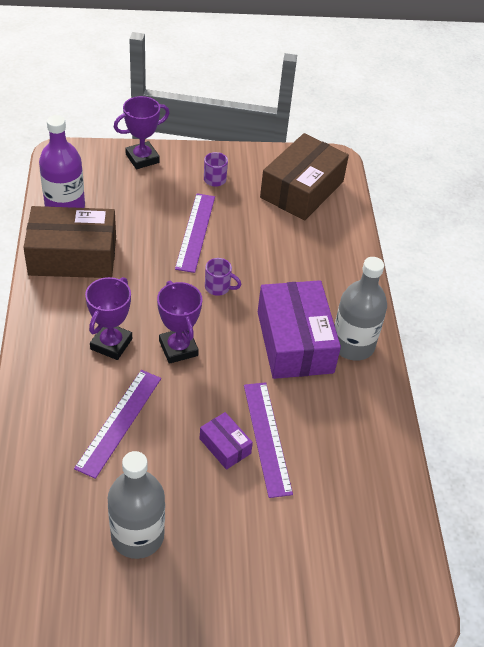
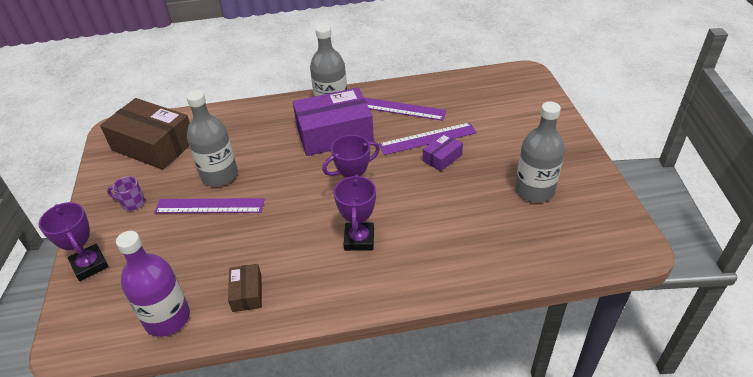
camera: 90 degrees left, 5 degrees down
(73, 256) = (247, 293): brown box -> brown box, size x0.46
(111, 344) = (359, 239): purple trophy -> purple trophy turned 75 degrees clockwise
(119, 422) = (440, 218): purple ruler -> purple ruler (399, 108)
(218, 287) = (281, 182): purple mug -> none
(241, 239) = (219, 175): none -> grey bottle

